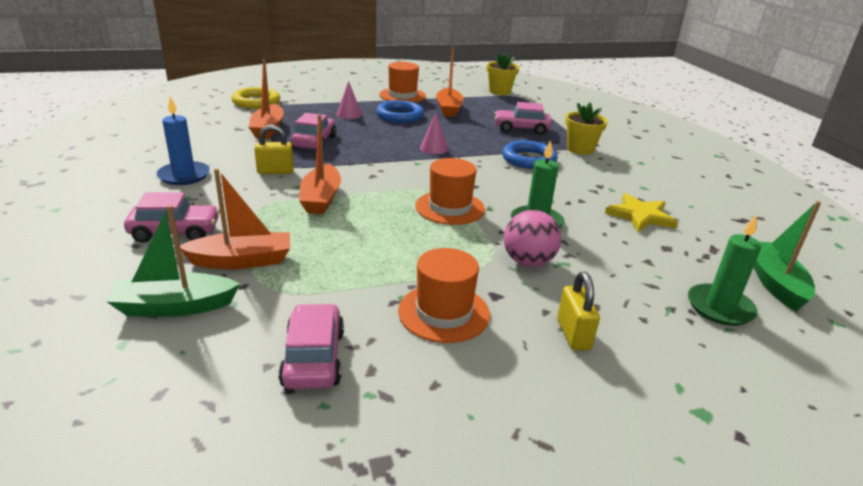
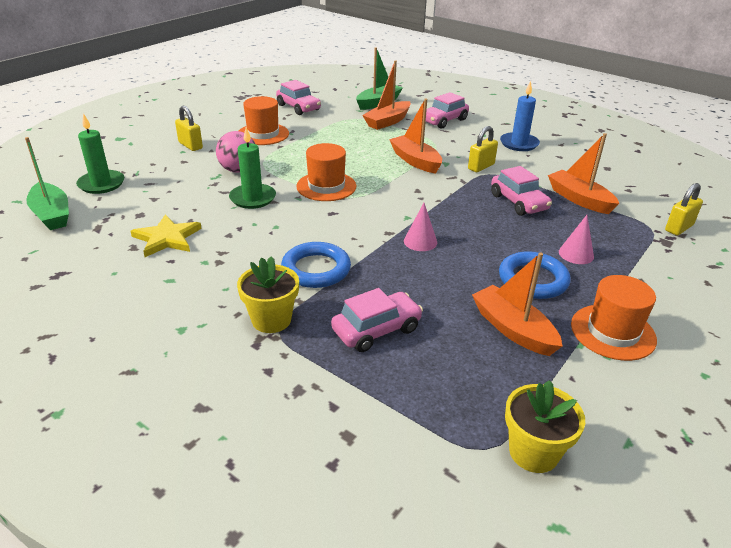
camera: 145 degrees right, 5 degrees up
(256, 102) = (679, 228): yellow ring -> yellow padlock

